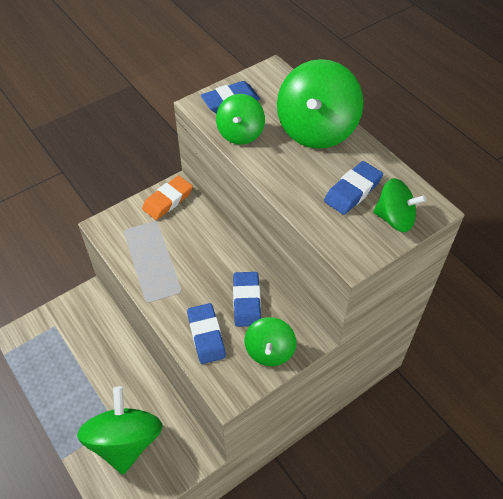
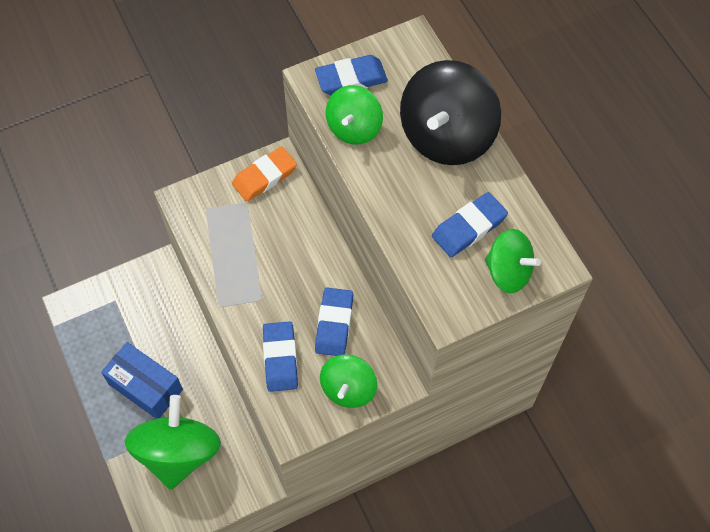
camera: 10 degrees right, 10 degrees up
(89, 391) = (145, 387): none -> blue box
(316, 129) = (446, 136): green spinning top -> black spinning top

